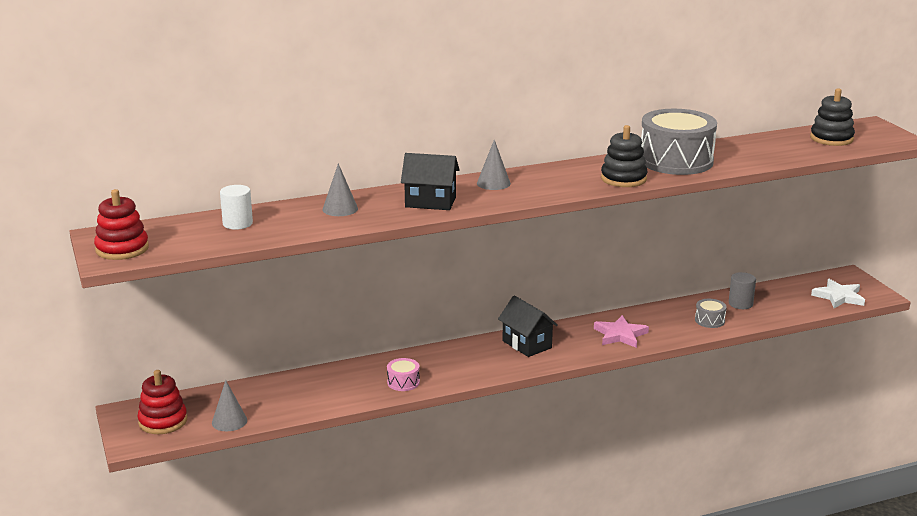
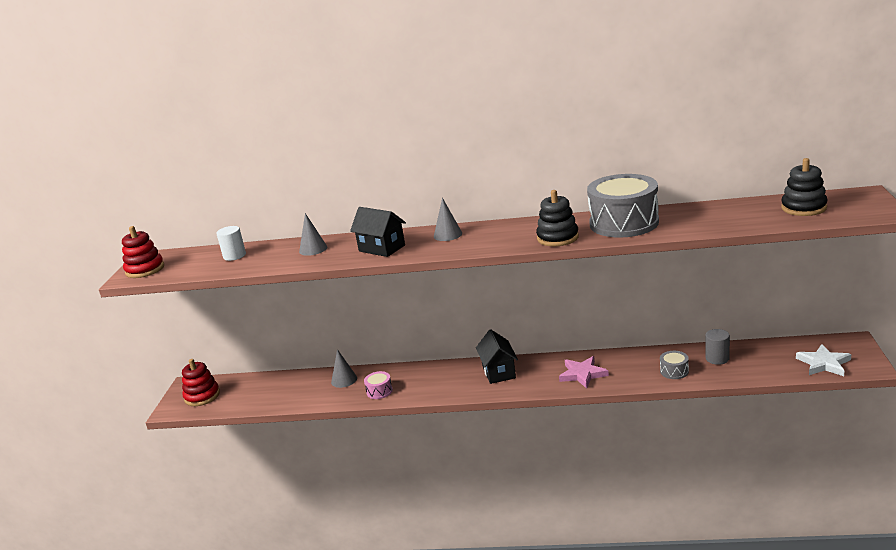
camera: 30 degrees right, 0 degrees up
(229, 421) = (240, 403): grey cone -> grey cone (344, 380)

